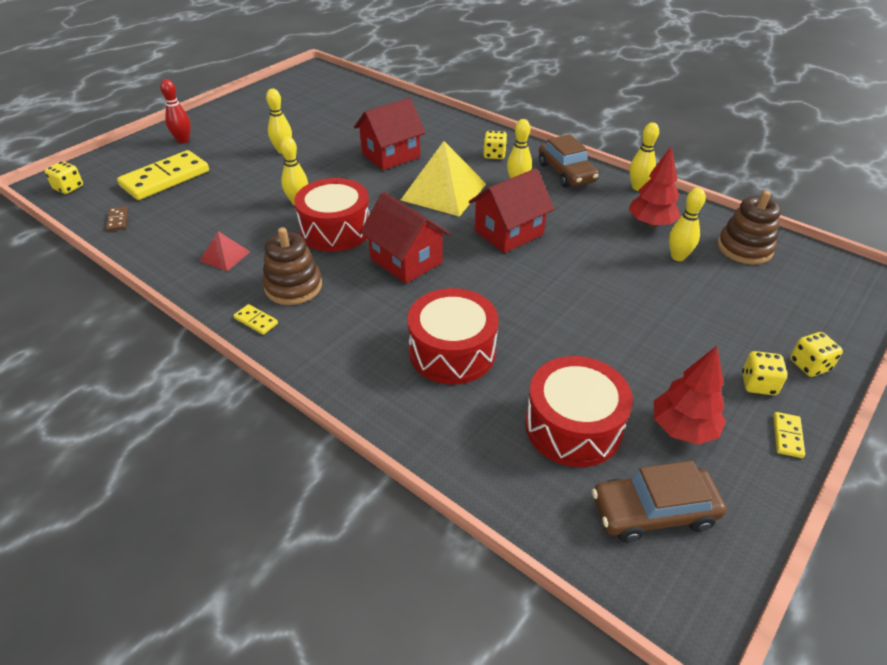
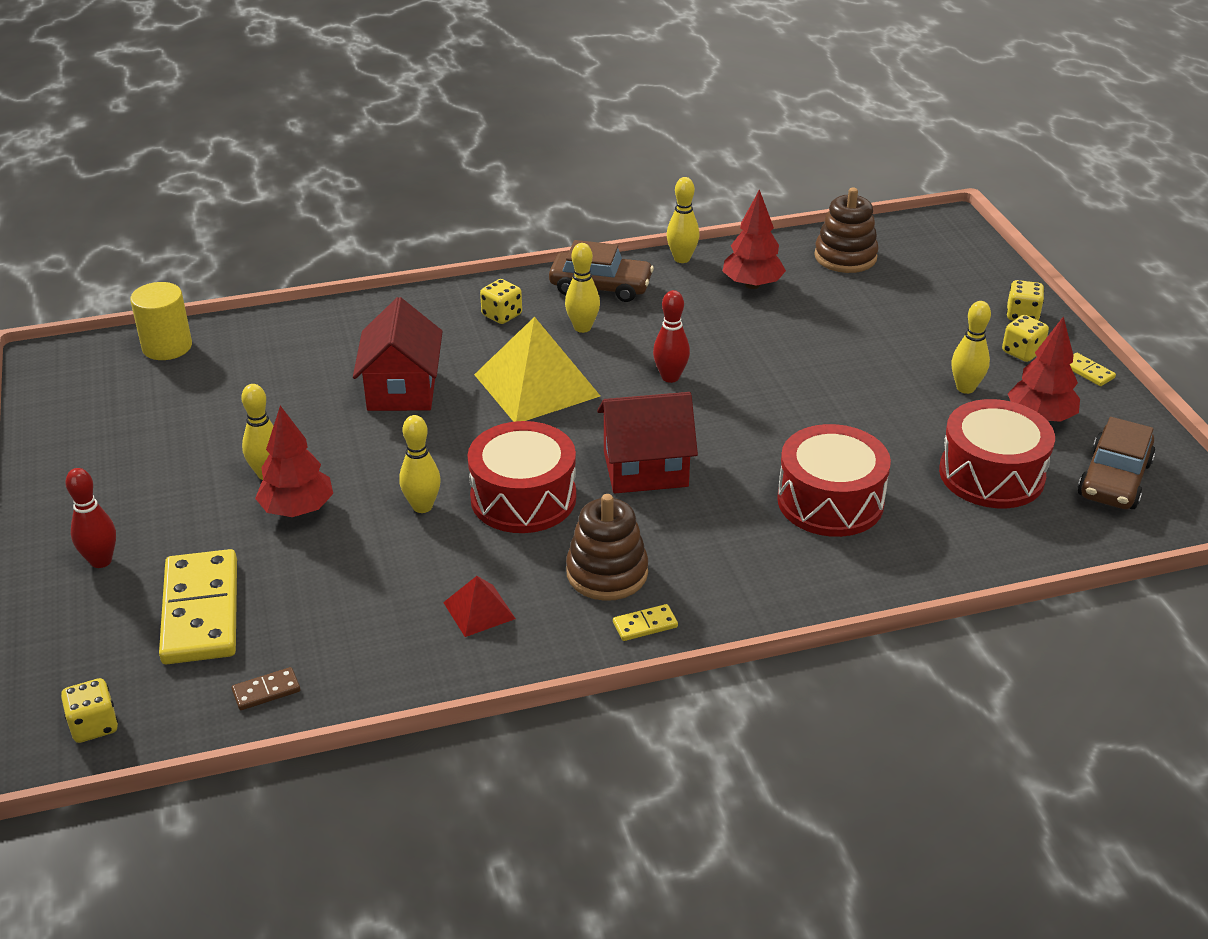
camera: 55 degrees left, 5 degrees down
(118, 220) = (266, 691): brown domino -> brown domino turned 45 degrees counterclockwise
(263, 170) = (297, 510): none -> red tree
(354, 87) = (167, 347): none -> yellow cylinder
(509, 233) = (670, 377): red house -> red bowling pin
(678, 257) = (820, 298): yellow bowling pin -> yellow bowling pin (965, 388)

